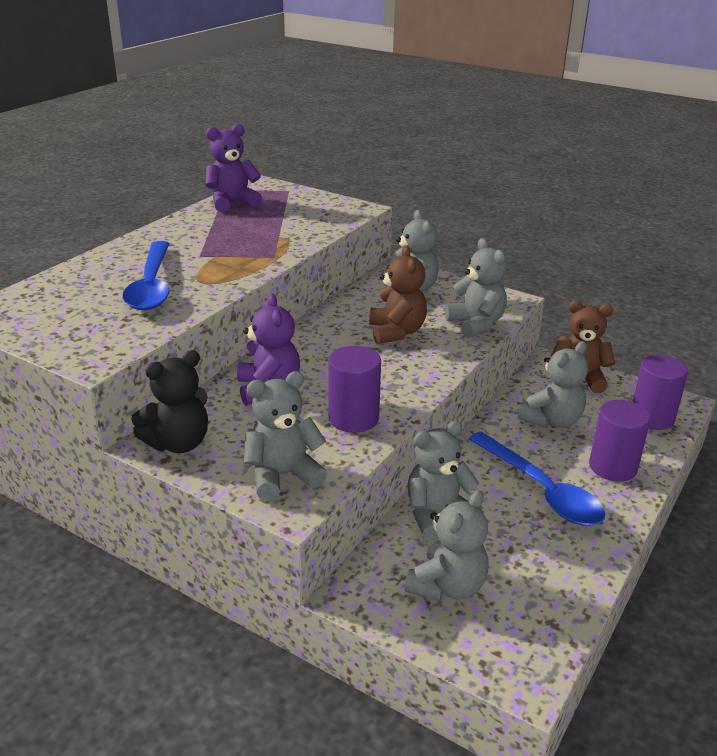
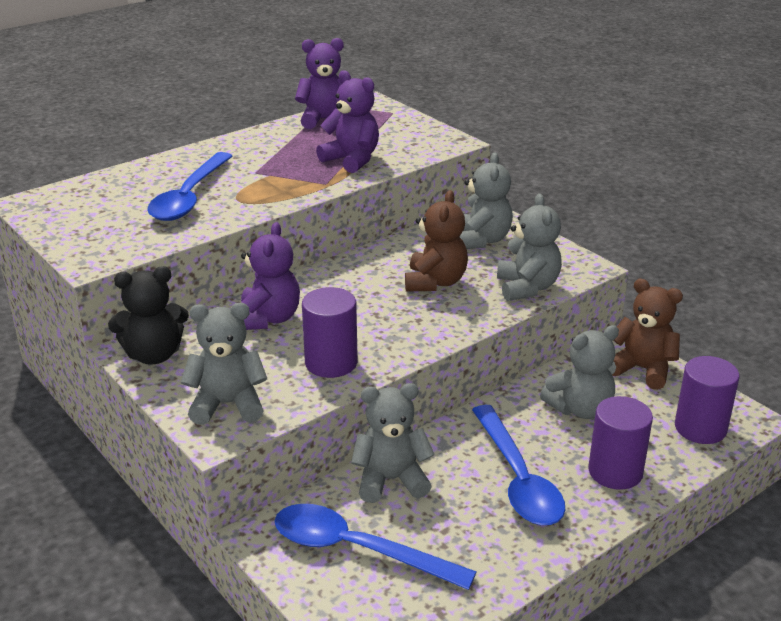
camera: 20 degrees right, 0 degrees up
(282, 234) = (352, 160): none -> purple teddy bear
(447, 586) = (357, 550): grey teddy bear -> blue spoon

